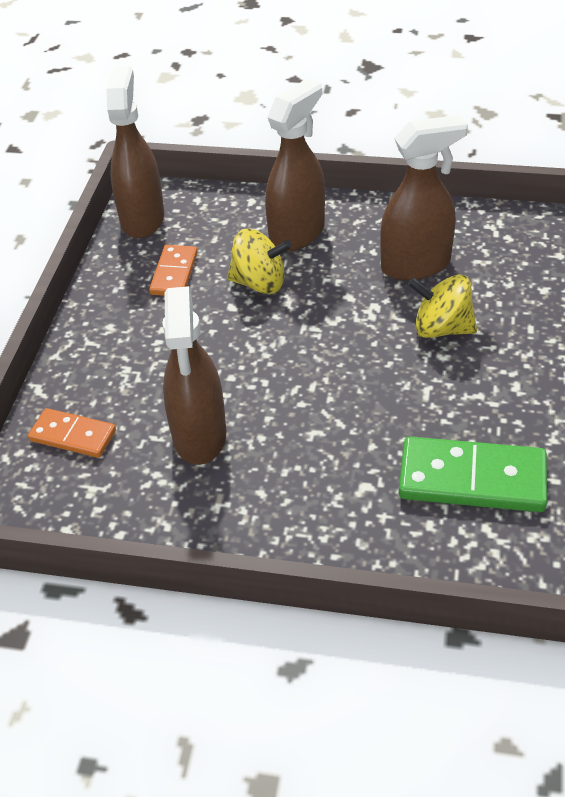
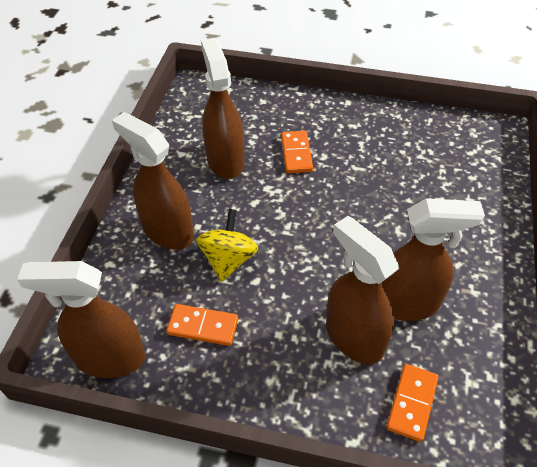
camera: 90 degrees left, 5 degrees up
(156, 388) = (353, 337): none -> brown spray bottle
(442, 328) = (296, 154): yellow spinning top -> orange domino
(472, 479) = (434, 154): green domino -> none

